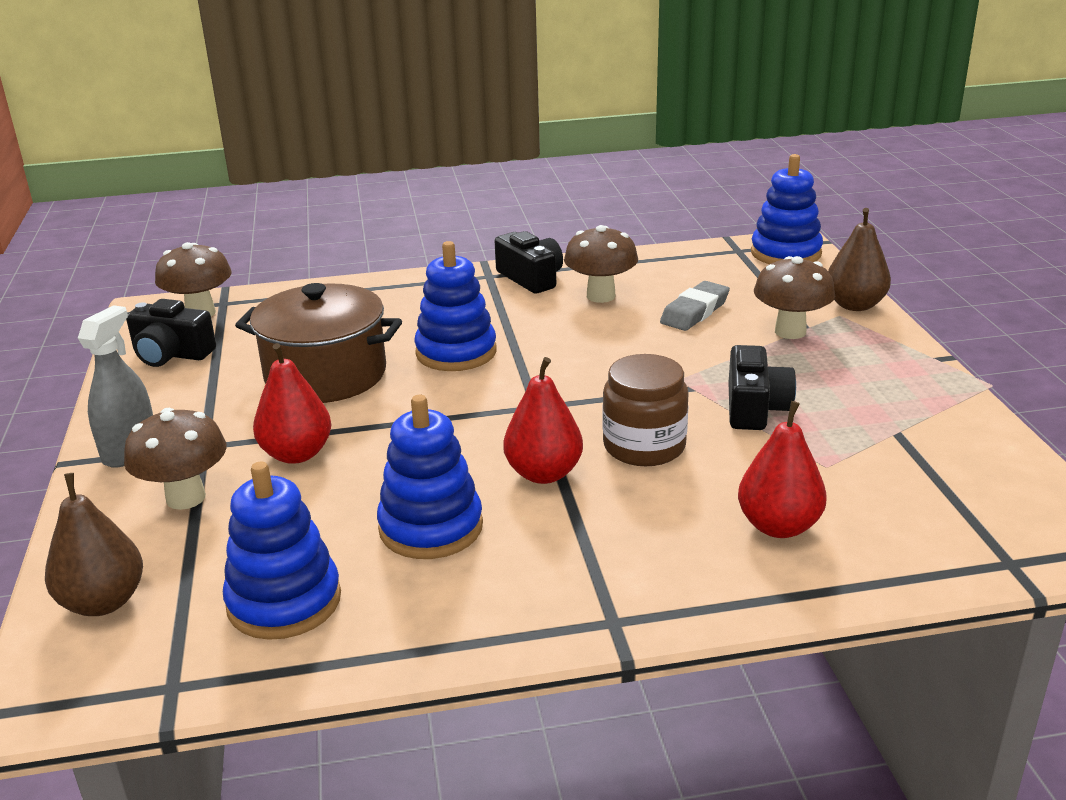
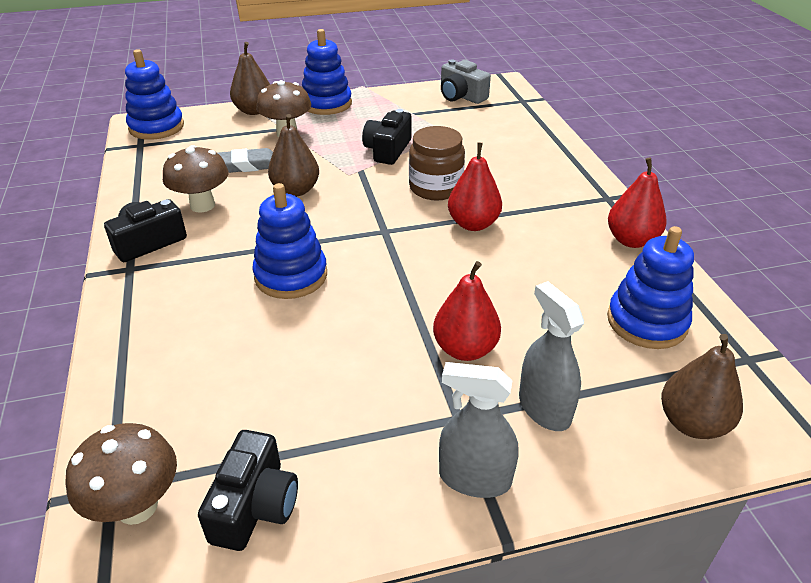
camera: 95 degrees left, 10 degrees up
(186, 498) = (544, 408): brown mushroom -> grey spray bottle
(326, 375) = (324, 354): brown pot -> none
(431, 527) = (546, 266): blue stacking toy -> blue stacking toy (326, 104)
(634, 345) = (296, 190): none -> brown pear
(694, 312) = (246, 165): grey eraser -> grey eraser turned 45 degrees counterclockwise
(755, 408) = (387, 150): black camera -> black camera turned 75 degrees counterclockwise
(779, 526) = (510, 150): red pear -> red pear (631, 240)
(995, 485) = (461, 96): none -> grey camera

